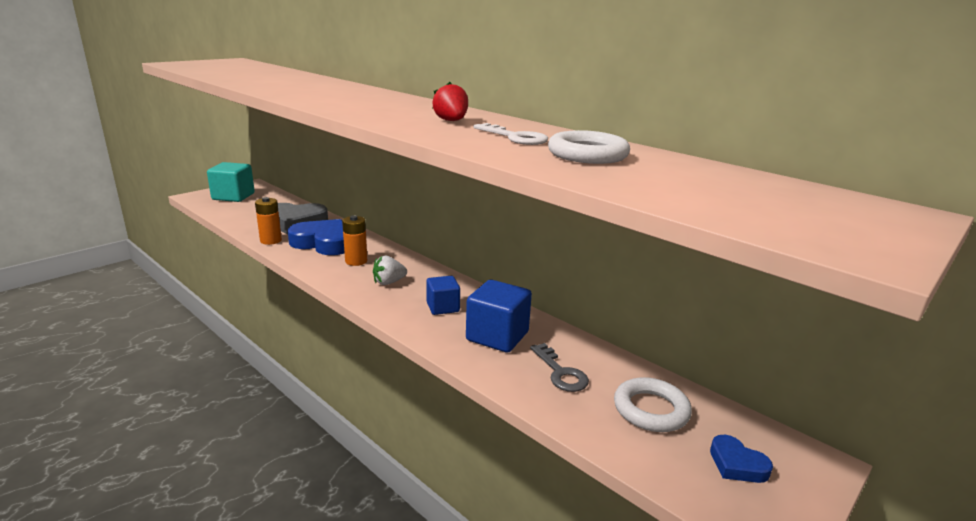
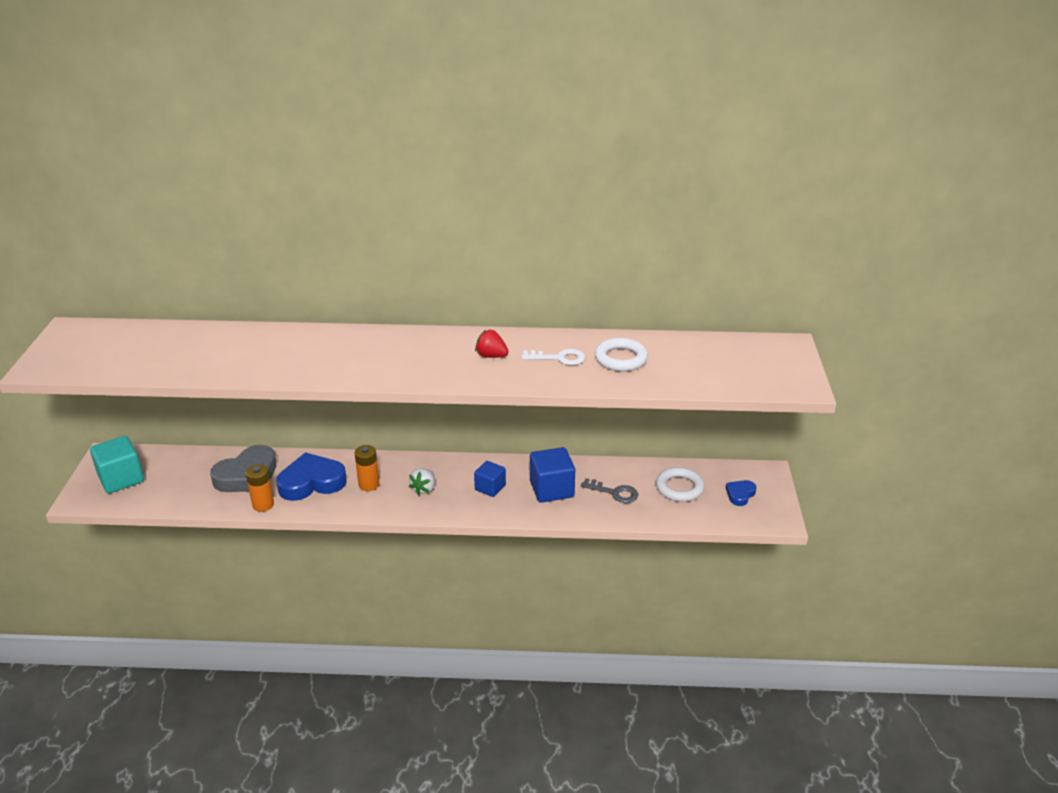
camera: 40 degrees left, 10 degrees up
(737, 464) = (740, 494): blue heart -> blue heart turned 120 degrees clockwise

